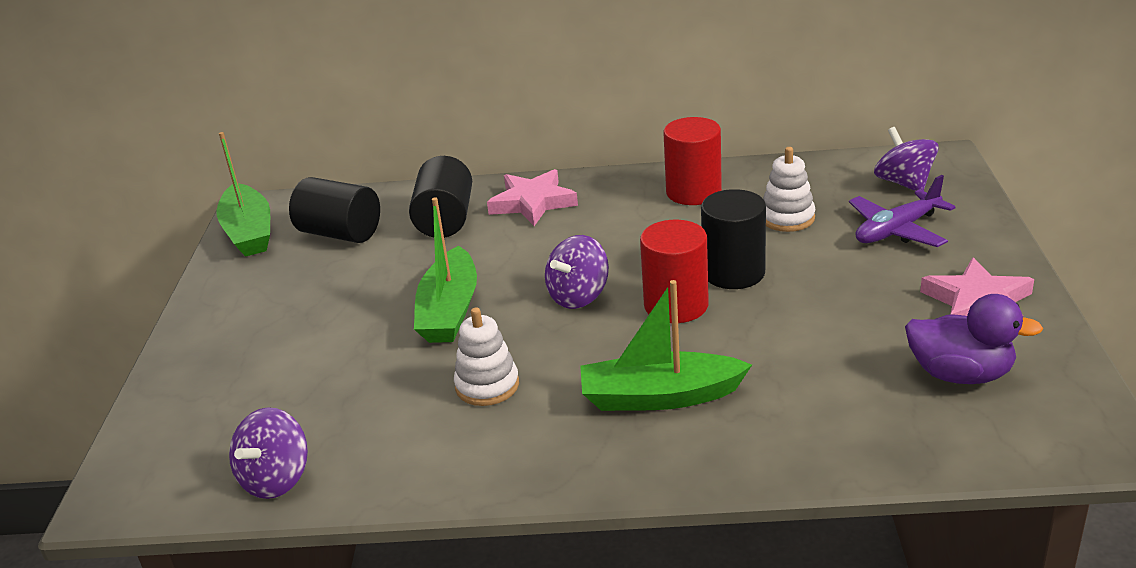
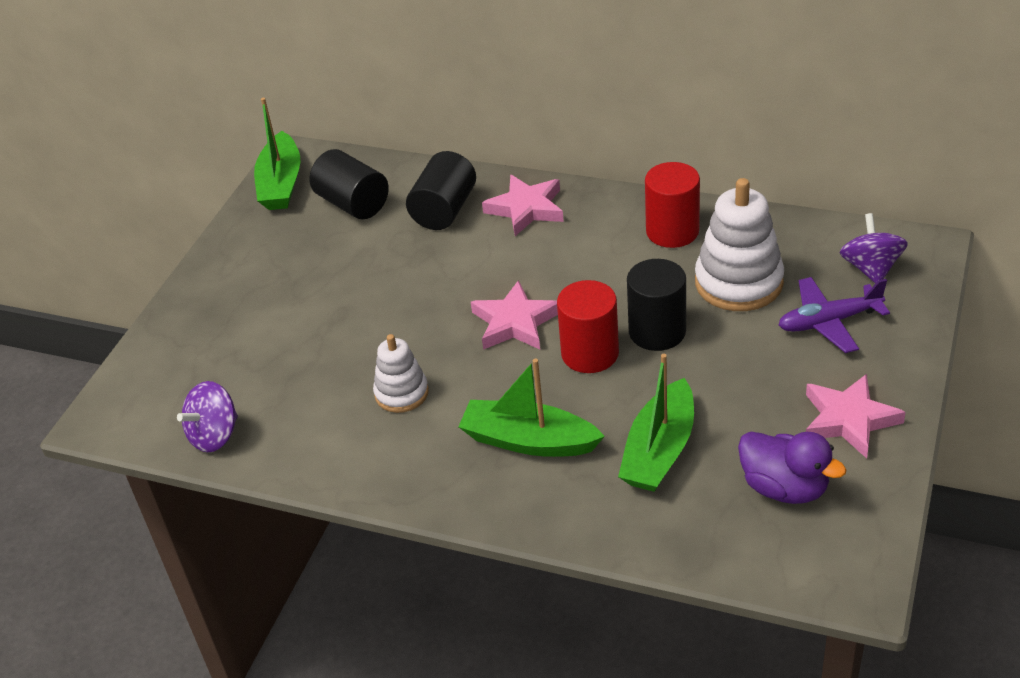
camera: 20 degrees right, 10 degrees up
(449, 311) = (405, 310): green boat -> green boat (659, 450)
(578, 296) = (515, 322): purple spinning top -> pink star
(787, 218) = (738, 282): white stacking toy -> white stacking toy, size x1.70

